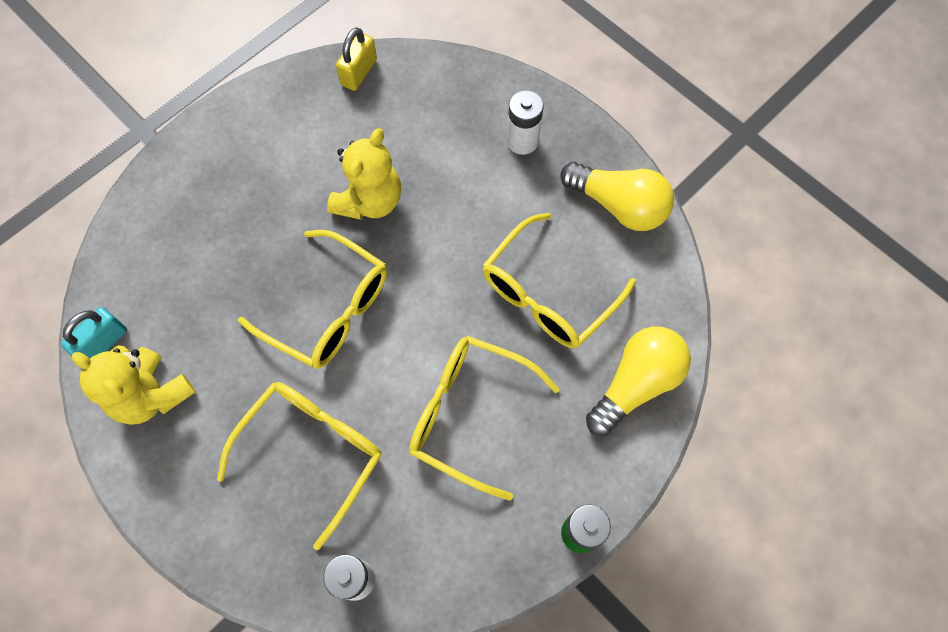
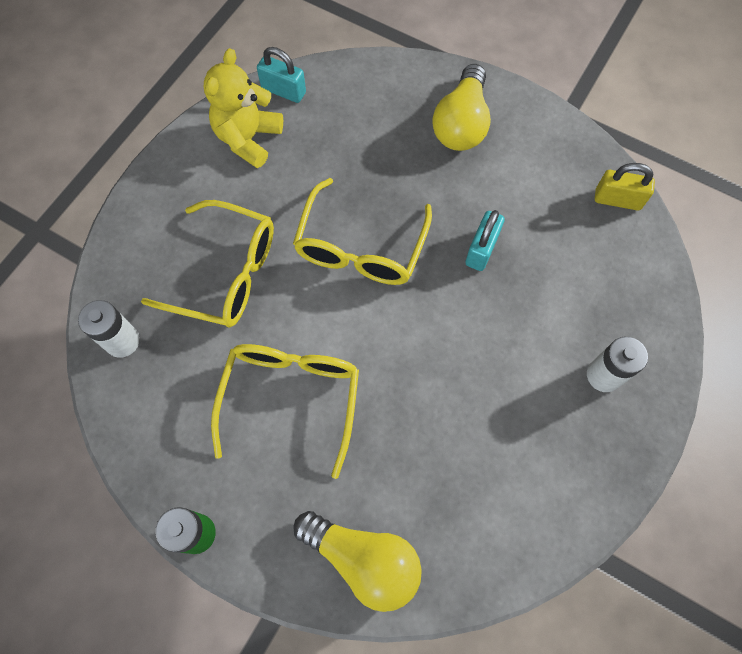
camera: 75 degrees right, 0 degrees up
(369, 200) = (481, 249): yellow teddy bear -> turquoise padlock
(548, 293) = (437, 444): yellow glasses -> none
(618, 205) = (564, 497): yellow light bulb -> yellow light bulb (461, 124)

